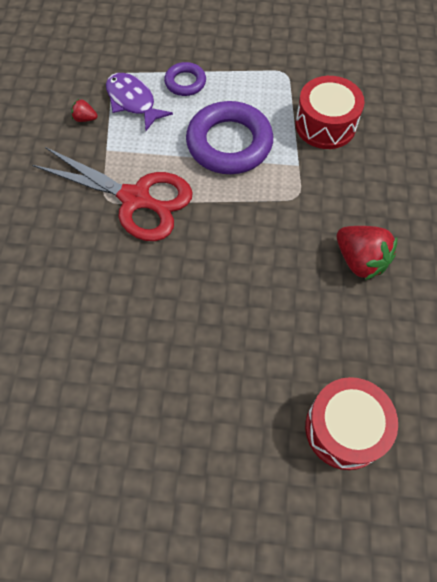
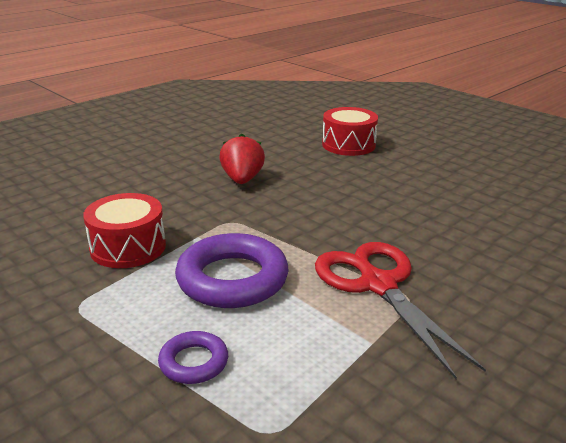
camera: 140 degrees left, 35 degrees down
(85, 119) = (371, 394): red strawberry -> none
(133, 101) = (285, 379): purple fish -> none

